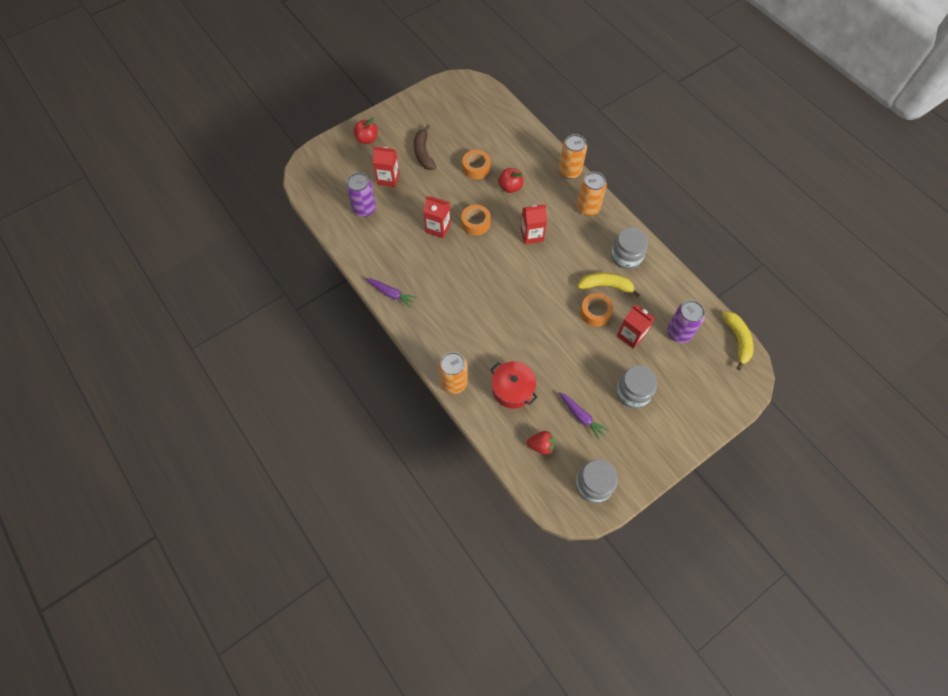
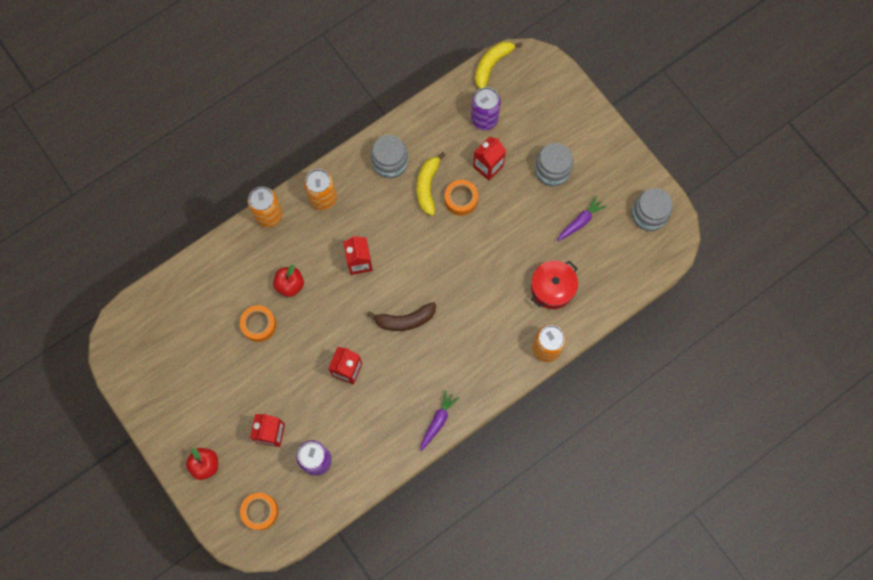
camera: 90 degrees left, 10 degrees up
(423, 153) = (232, 390): brown banana -> brown banana (405, 320)
(475, 223) = (341, 325): orange tape -> orange tape (260, 511)
(541, 445) = (612, 262): red strawberry -> none
(737, 340) = (492, 65): yellow banana -> yellow banana turned 45 degrees counterclockwise

